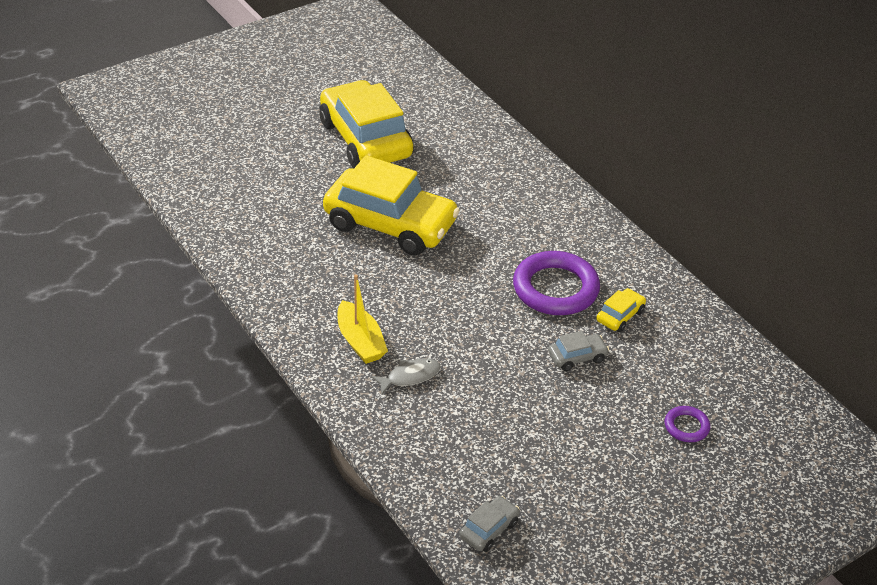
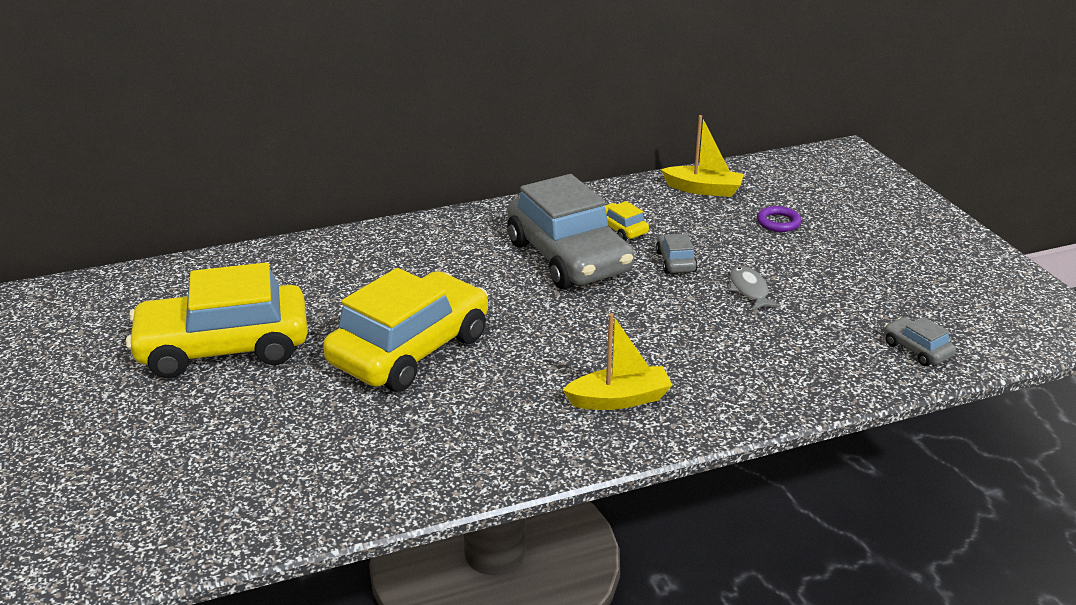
camera: 75 degrees left, 10 degrees down
(410, 376) = (686, 370): grey fish -> grey fish (749, 290)
(555, 288) = (568, 257): purple ring -> grey car
(728, 367) = (703, 189): none -> yellow boat

